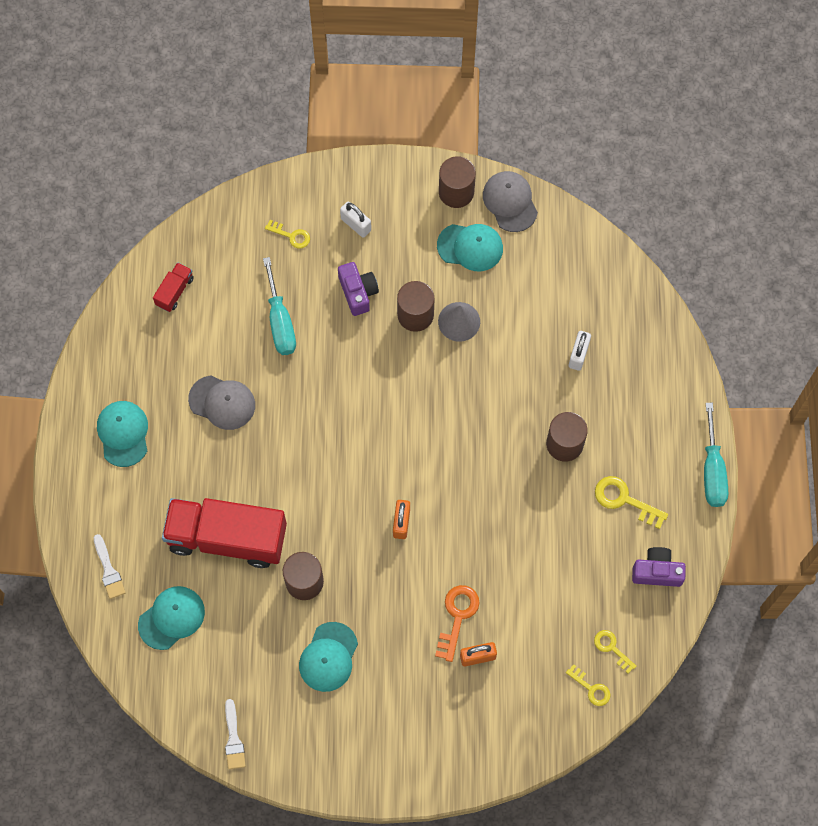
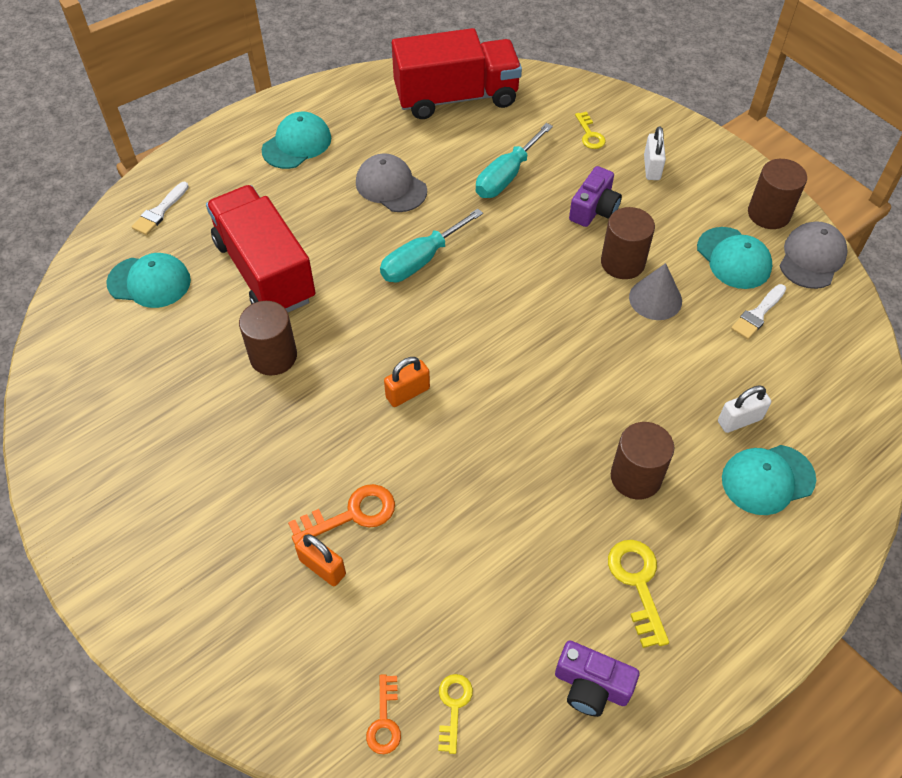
camera: 50 degrees right, 15 degrees down
(174, 291) = (456, 97): red truck -> red truck, size x2.36
(222, 402) = (391, 186): grey cap -> grey cap turned 150 degrees clockwise
(233, 739) = (57, 409): white brush -> white brush (758, 314)
(328, 657) = (209, 429): turquoise cap -> turquoise cap (767, 479)
(591, 688) = (384, 721): yellow key -> orange key
(657, 571) = (591, 686): purple camera -> purple camera turned 150 degrees clockwise
(712, 470) = (768, 654): turquoise screwdriver -> turquoise screwdriver (421, 260)

